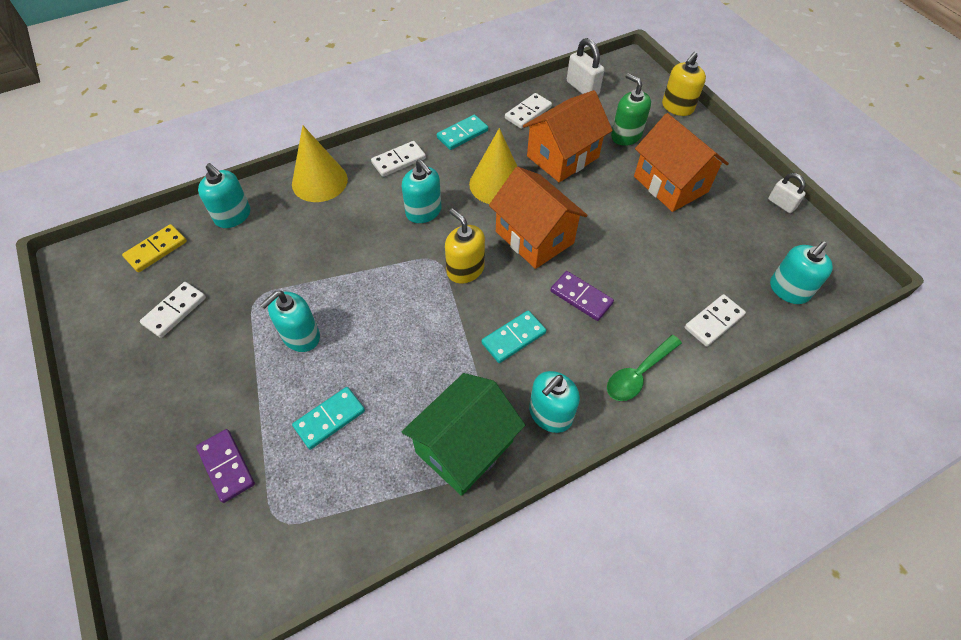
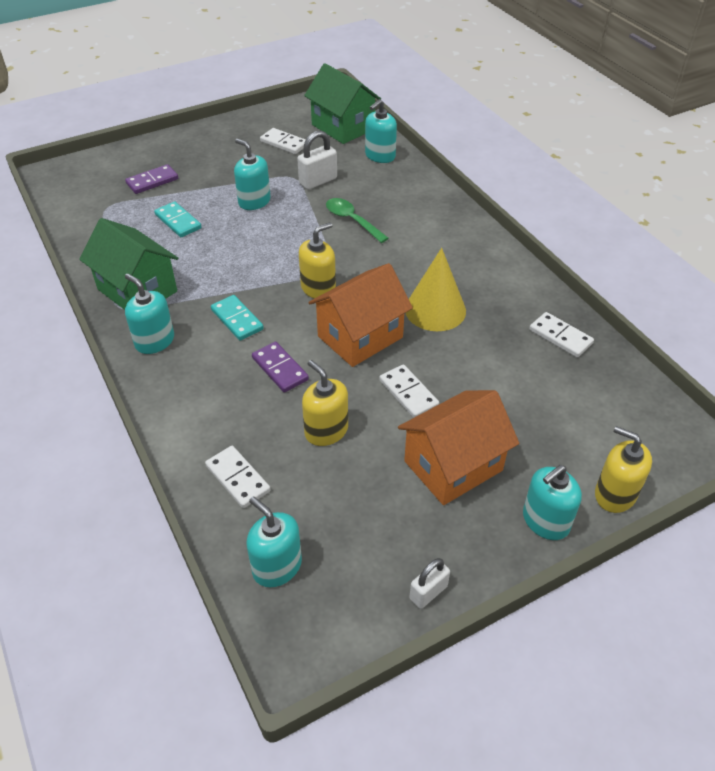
camera: 90 degrees right, 10 degrees down
(156, 250) = (343, 127): yellow domino -> green house
(319, 181) = (425, 195): yellow cone -> none
(399, 161) = (460, 241): white domino -> white domino (408, 393)
(423, 211) = (391, 260): turquoise soap dispenser -> turquoise soap dispenser (545, 521)
(462, 134) = (509, 283): turquoise domino -> none
(563, 157) = (487, 365): orange house -> none
(581, 297) = (280, 369): purple domino -> purple domino turned 75 degrees counterclockwise
(582, 88) = (625, 390): white padlock -> white padlock (318, 181)
(626, 135) = (538, 428): green soap dispenser -> none
(638, 374) = (183, 406): green spoon -> green spoon (352, 220)
(650, 261) = (326, 431): none -> yellow soap dispenser

